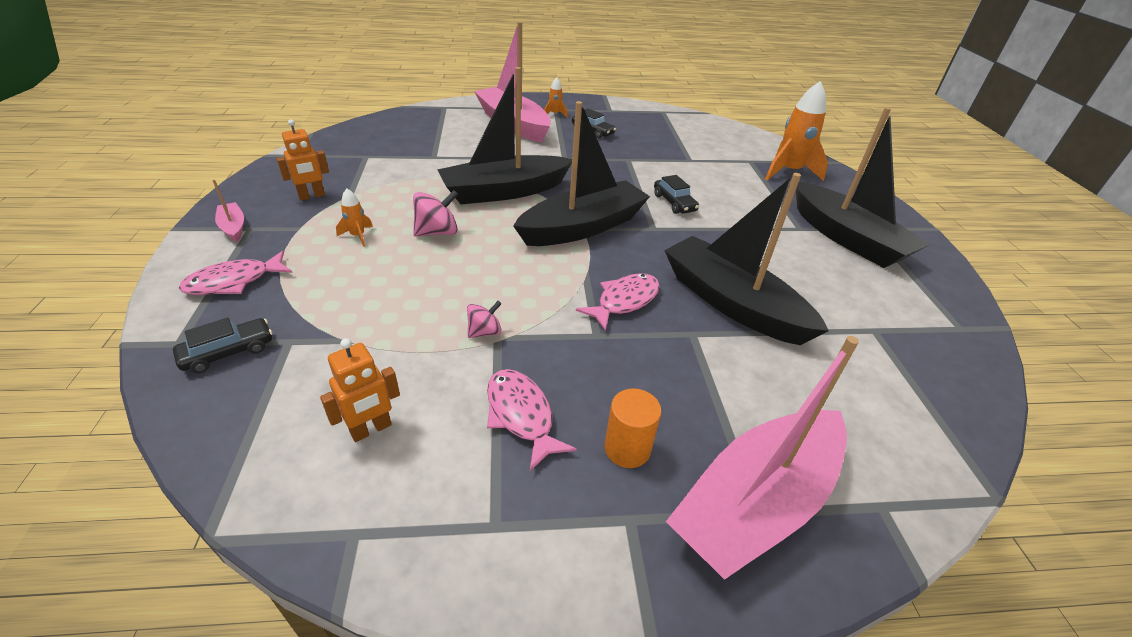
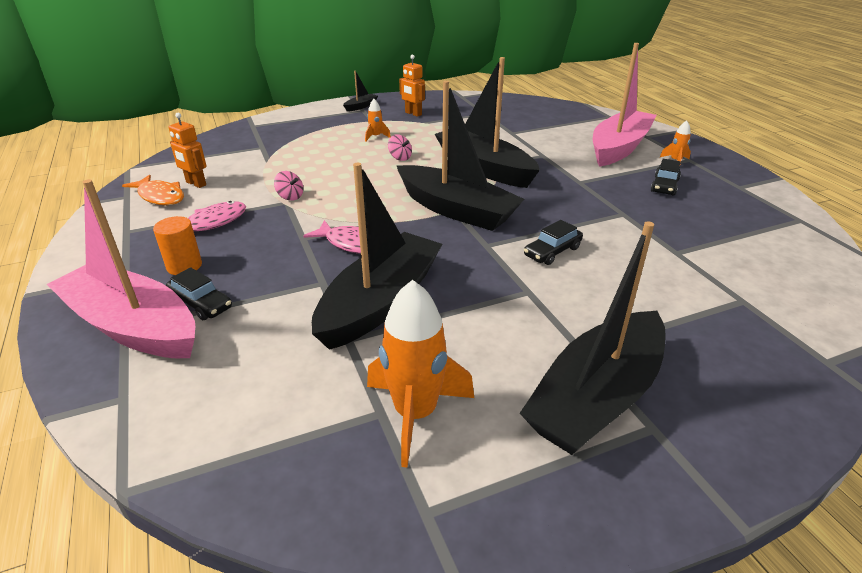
camera: 75 degrees right, 5 degrees down
(228, 352) = (248, 137): black car -> black car (201, 303)
(233, 227) = (361, 106): pink boat -> black boat
(234, 282) = (308, 121): pink fish -> none
(389, 479) = (160, 196): none -> orange fish
(437, 232) = (400, 158): pink spinning top -> pink spinning top, size x0.64
(788, 172) = (754, 338): orange rocket -> orange rocket (415, 414)

